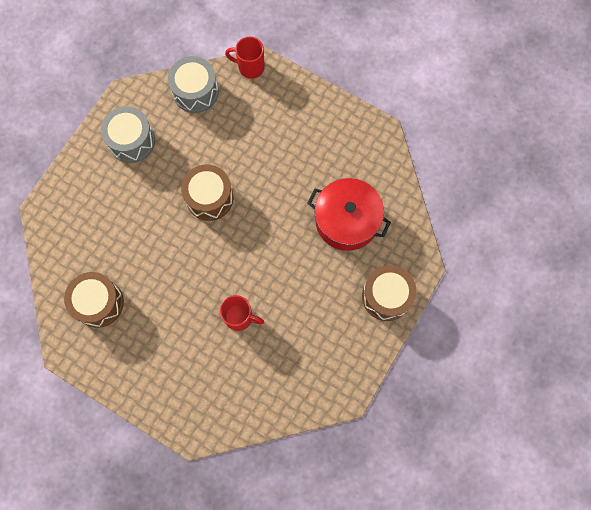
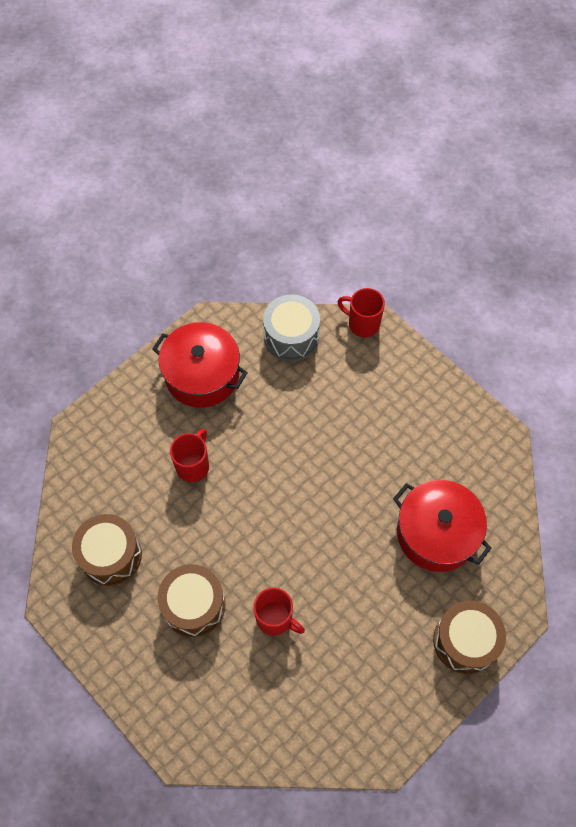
camera: 15 degrees right, 10 degrees down
(131, 141) = (202, 375): grey drum -> red pot
(144, 216) = (193, 465): none -> red mug
(209, 198) = (276, 464): brown drum -> brown drum (194, 605)

